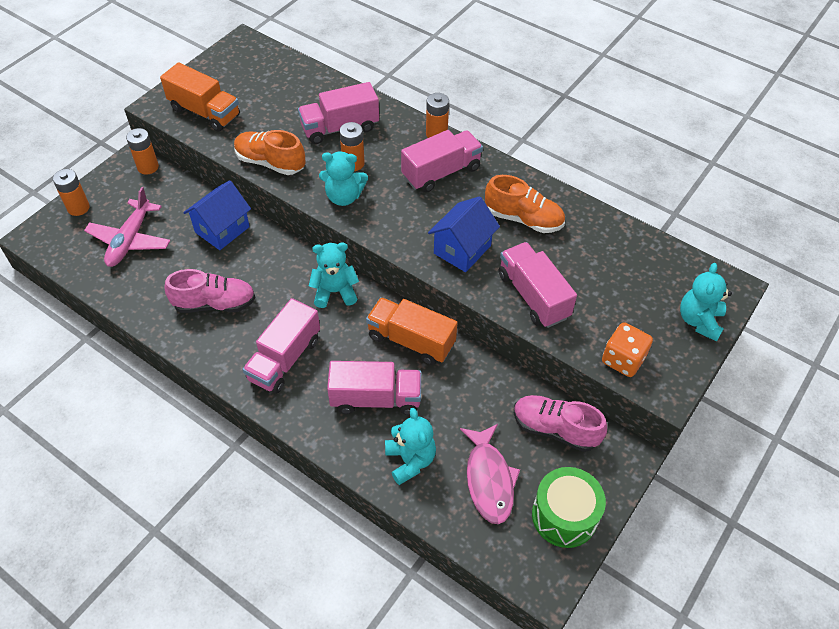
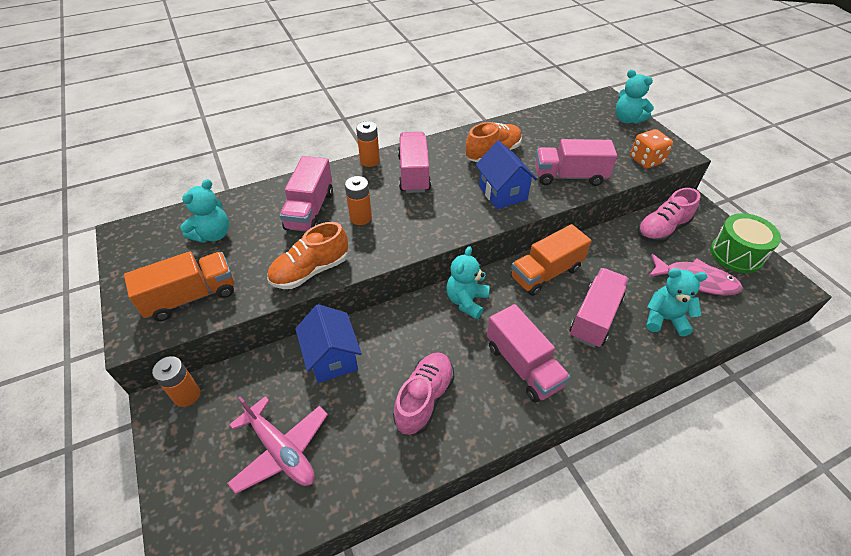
camera: 60 degrees left, 5 degrees down
(78, 208) = (184, 493): orange battery -> none
(344, 197) = (395, 237): turquoise teddy bear -> turquoise teddy bear (213, 234)

